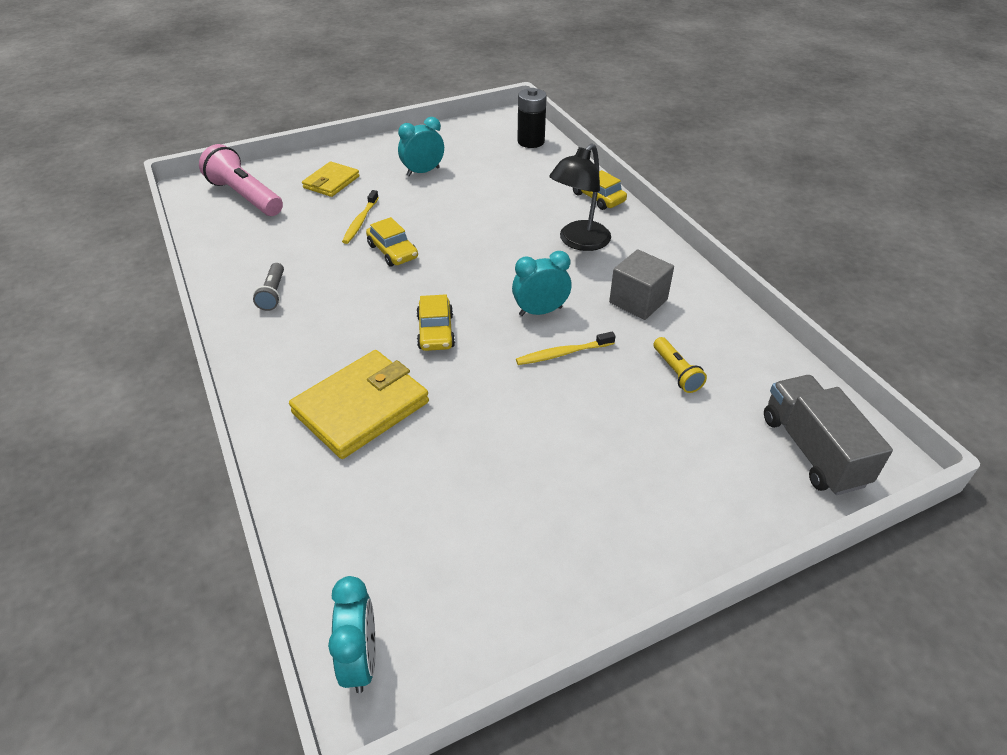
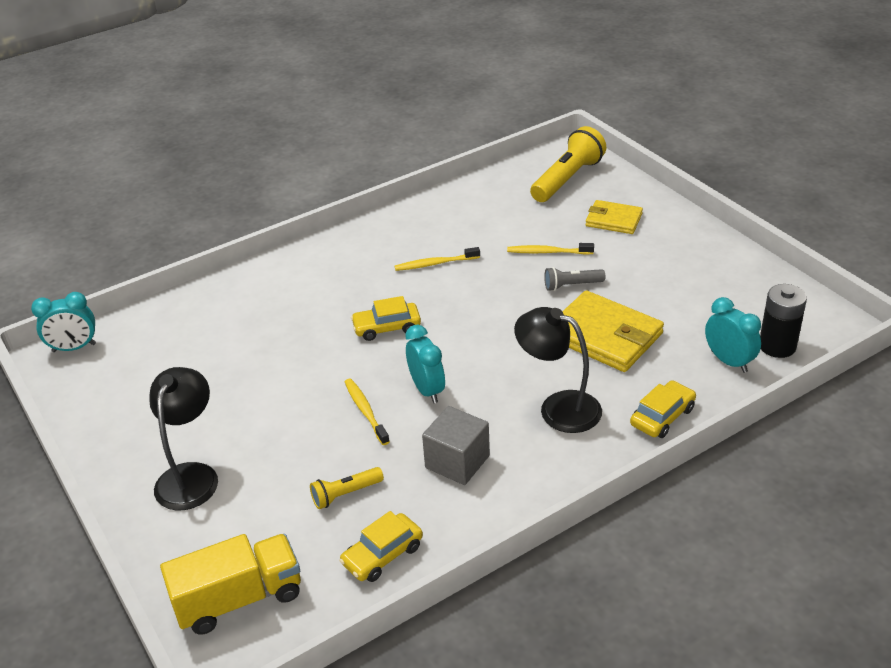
camera: 85 degrees right, 5 degrees down
(245, 196) = (567, 179): pink flashlight -> yellow flashlight
(273, 294) = (424, 230): grey flashlight -> grey flashlight (571, 285)
(340, 291) = (435, 264): none -> yellow toothbrush
(361, 407) = (290, 304): yellow wallet -> yellow wallet (604, 336)
(392, 251) = (503, 281): yellow car -> yellow car (382, 555)
(423, 172) = (661, 274): turquoise clock -> turquoise clock (729, 361)
(646, 495) = (191, 475): none -> black lamp
(812, 450) = (239, 599): grey truck -> yellow truck

